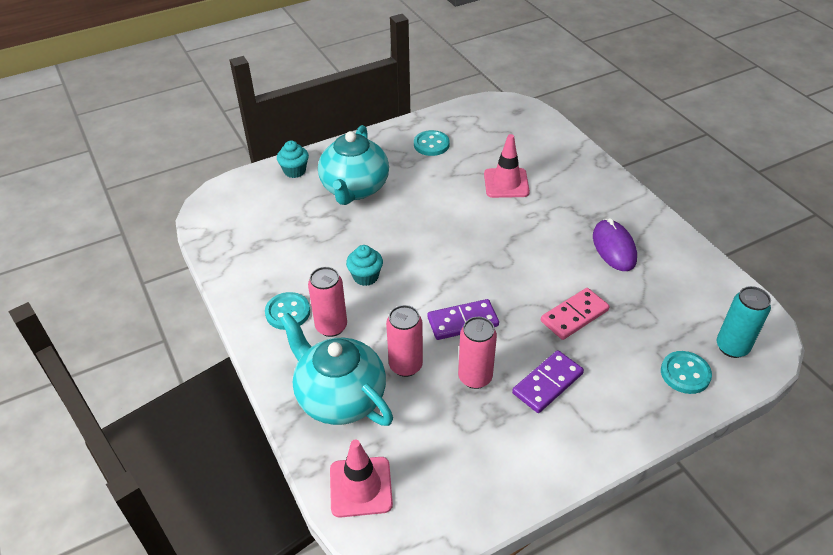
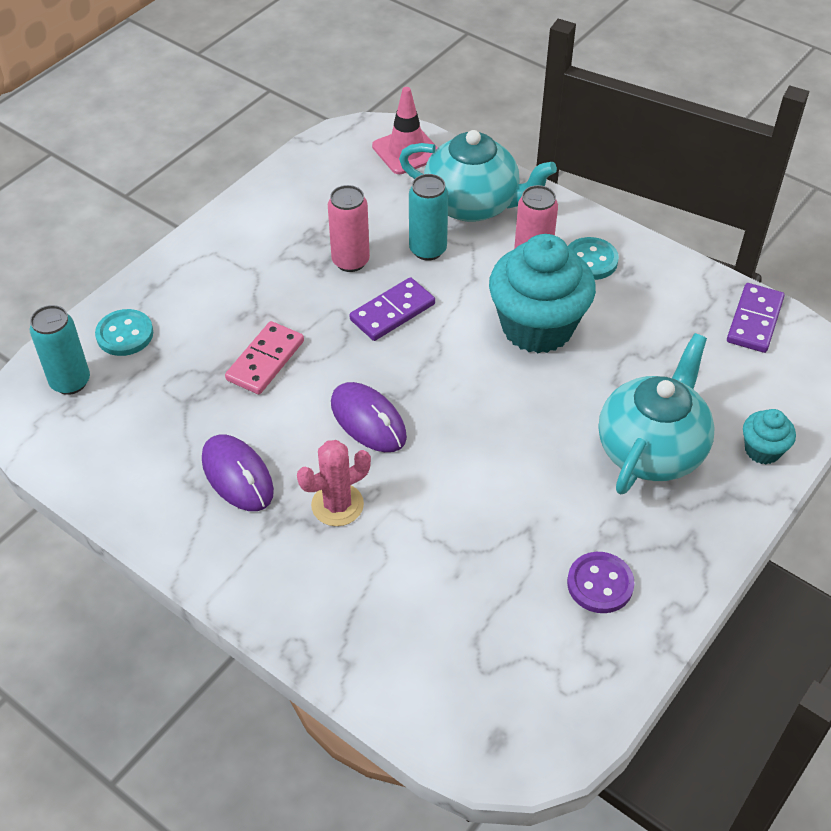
camera: 155 degrees right, 5 degrees up
(354, 189) = (651, 449): turquoise teapot -> turquoise teapot turned 45 degrees clockwise
(365, 277) = (537, 327): turquoise cupcake -> turquoise cupcake, size x2.17
(405, 365) = (427, 250): pink can -> turquoise can
(431, 144) = (600, 584): turquoise button -> purple button
(506, 183) = (435, 541): pink traffic cone -> none
(516, 254) = (368, 420): none -> purple mouse
(547, 383) = (273, 279): purple domino -> purple domino (755, 320)
(555, 215) = (337, 505): none -> pink cactus

